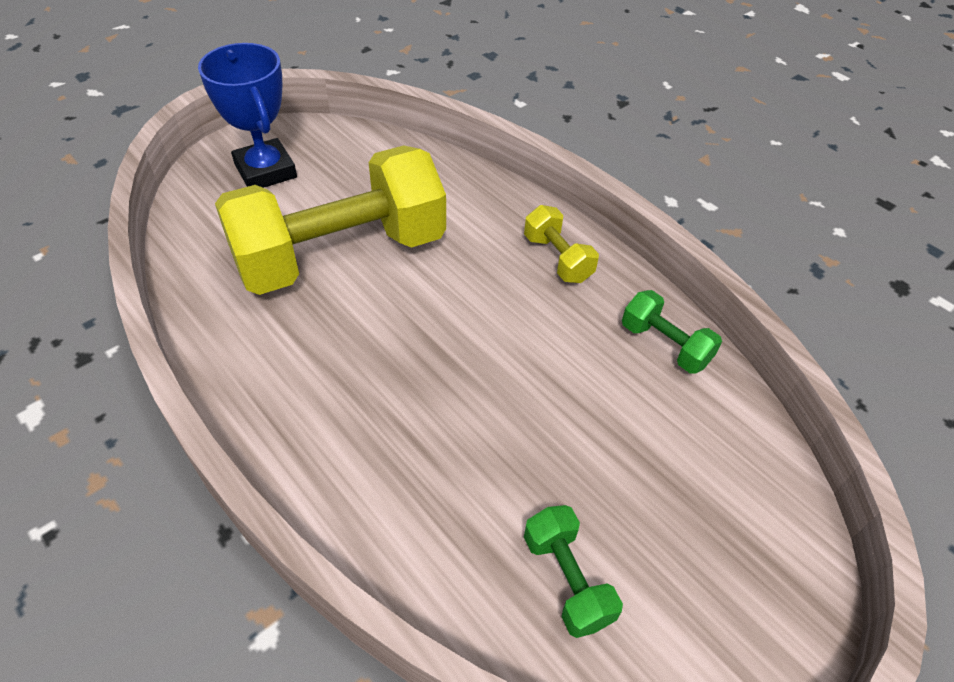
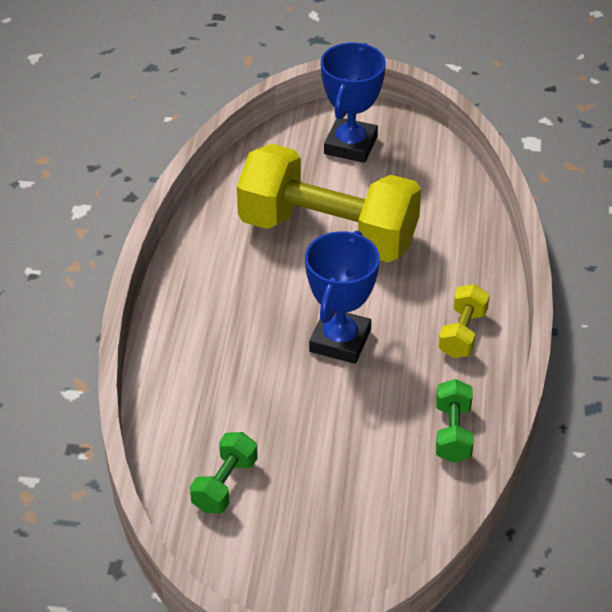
camera: 50 degrees right, 5 degrees down
(475, 340) = (340, 341): none -> blue trophy

